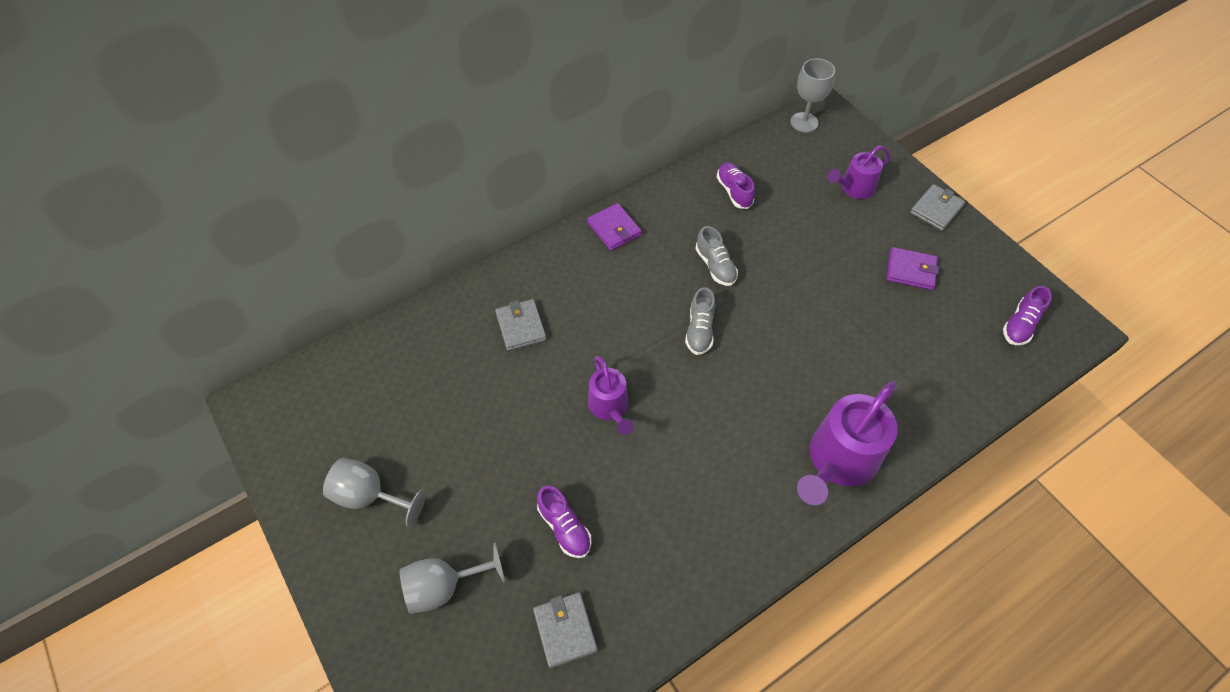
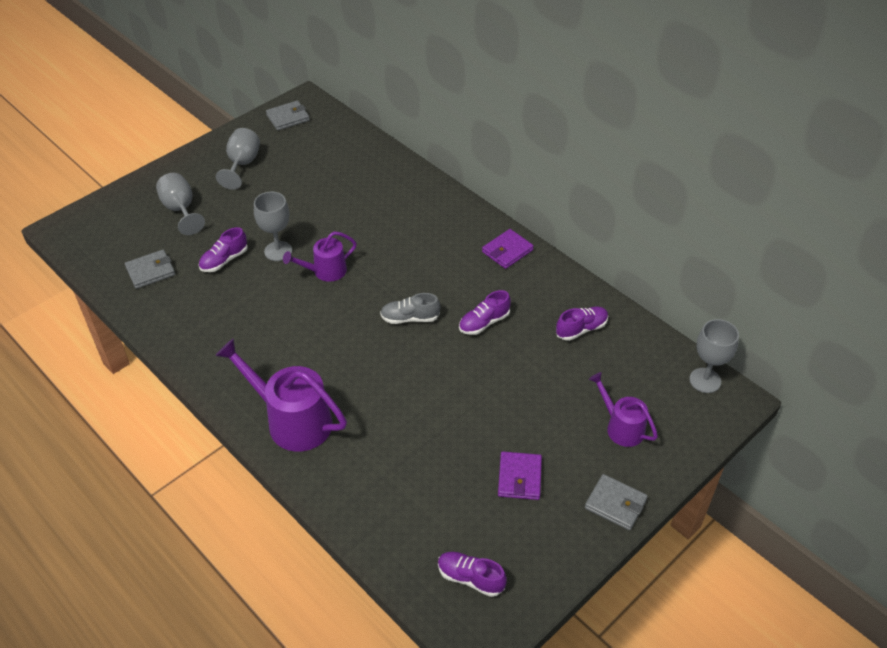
camera: 80 degrees right, 10 degrees down
(521, 326) = (391, 211): grey wallet -> grey wallet (288, 118)
(562, 459) = (278, 251): none -> grey goblet
(715, 266) = (484, 323): grey shoe -> purple shoe

